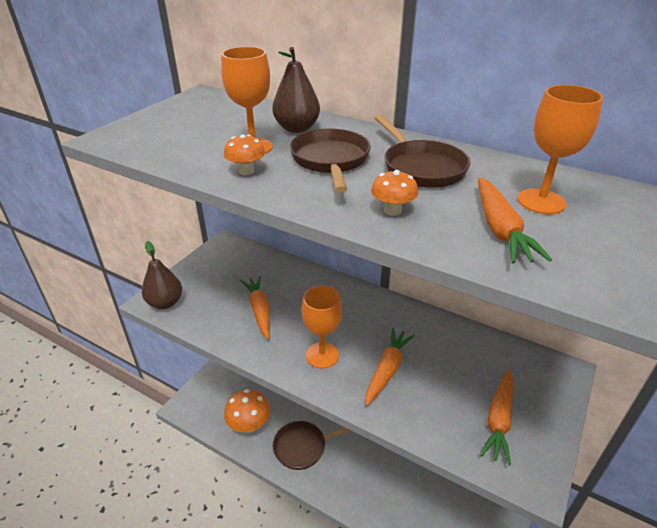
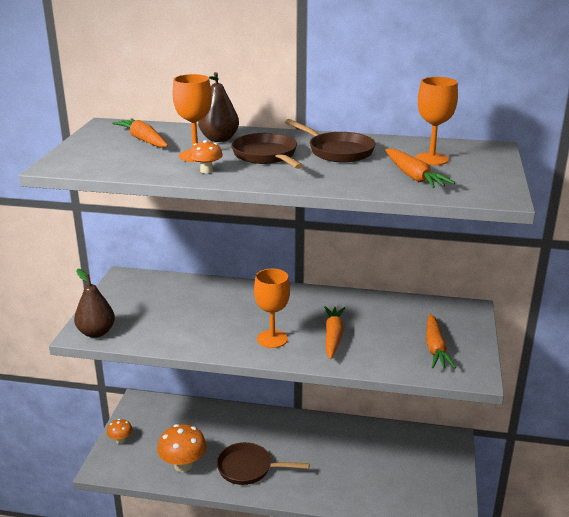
camera: 20 degrees left, 10 degrees down
(259, 310) = (194, 320): orange carrot -> orange carrot (143, 140)
(303, 447) = (248, 468): brown pan -> brown pan turned 45 degrees clockwise
(392, 211) = (336, 177): orange mushroom -> orange mushroom (120, 440)

